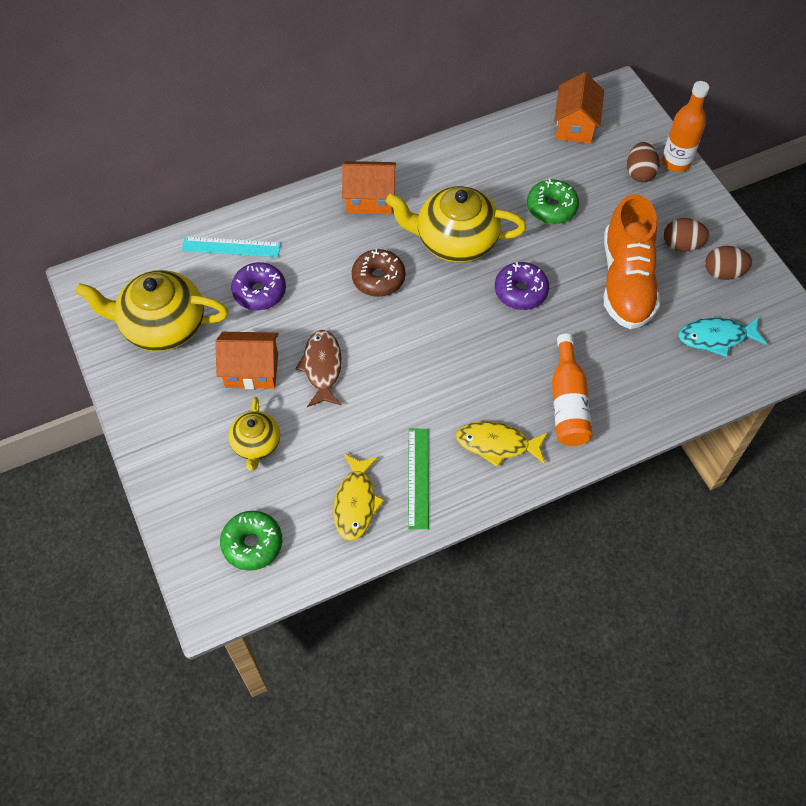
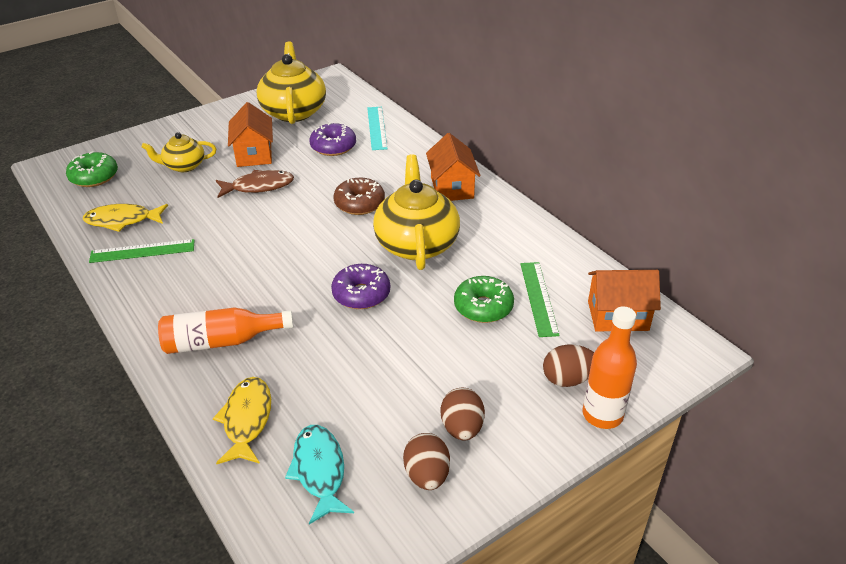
camera: 80 degrees right, 20 degrees down
(497, 444) = (174, 295): yellow fish -> yellow fish (247, 420)
(546, 169) = (538, 298): none -> green ruler
(626, 281) = (392, 377): orange shoe -> none

